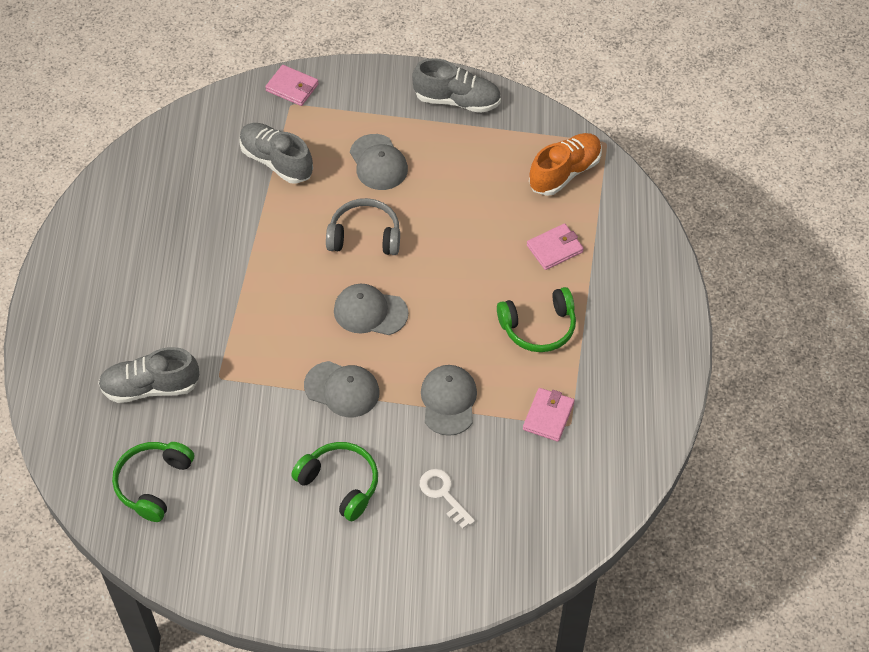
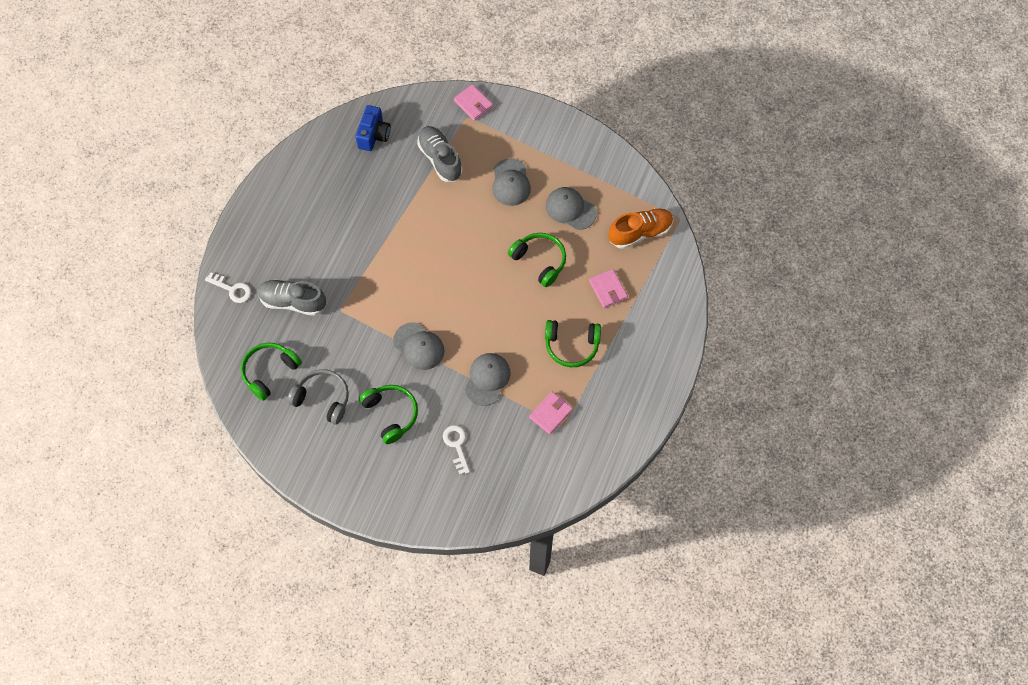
camera: 20 degrees right, 10 degrees up
(61, 397) = (232, 289): none -> white key
(179, 158) = (374, 135): none -> blue camera
(365, 236) = (479, 236): grey headphones -> grey headphones (322, 399)
(370, 312) = (460, 295): grey cap -> grey cap (570, 209)
(454, 241) = (539, 261): none -> green headphones
(457, 100) = (586, 151): grey shoe -> none
(554, 249) = (608, 289): pink wallet -> pink wallet turned 75 degrees clockwise

